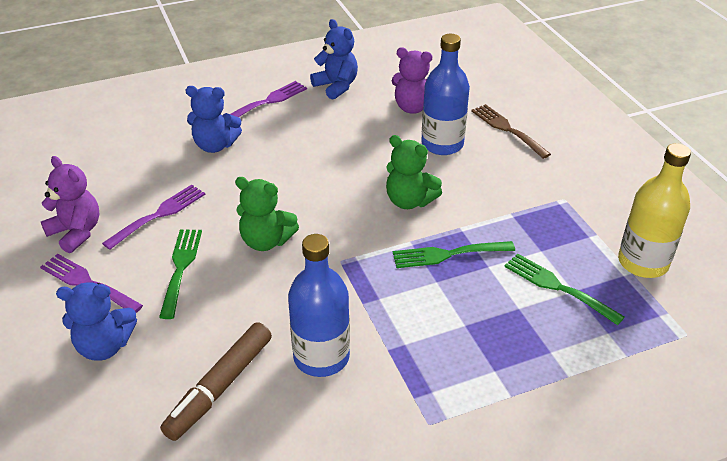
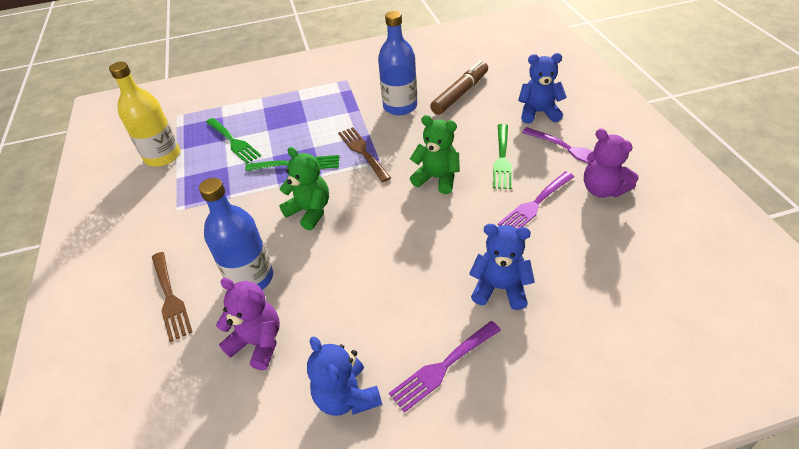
camera: 170 degrees left, 5 degrees up
(365, 274) = (362, 152): none -> brown fork

